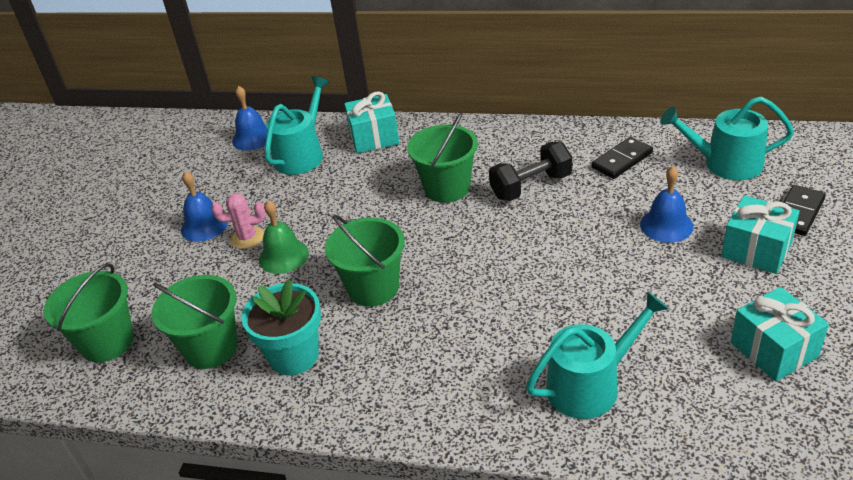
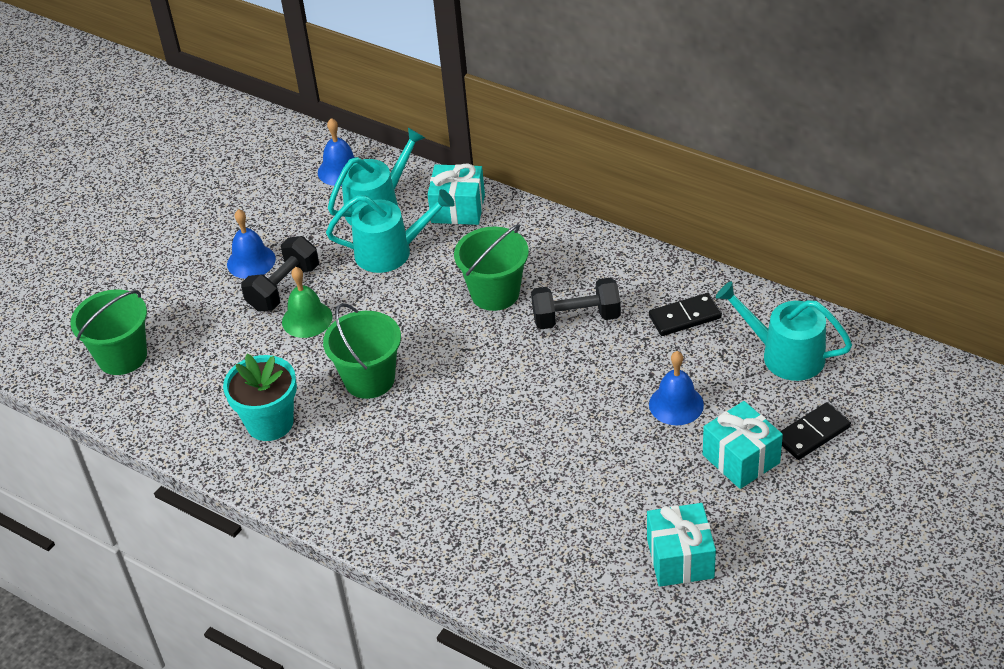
camera: 20 degrees right, 5 degrees up
(211, 348) = (205, 391): green bucket -> none
(247, 237) = (283, 288): pink cactus -> black dumbbell
(589, 385) = (500, 535): turquoise watering can -> turquoise watering can (390, 252)

